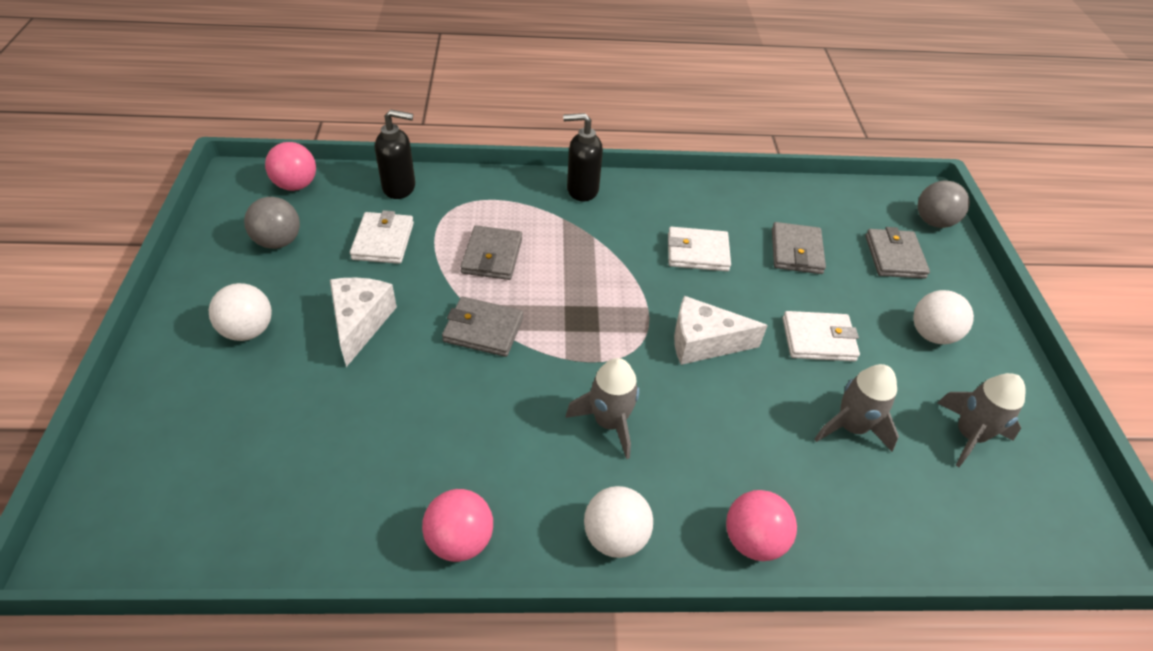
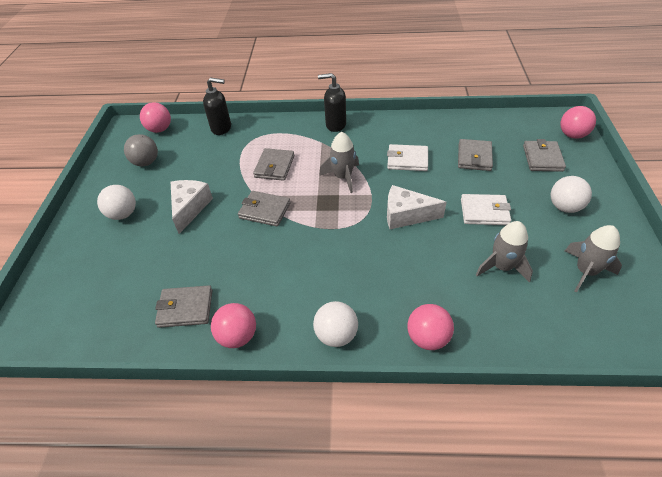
camera: 10 degrees right, 0 degrees up
(370, 493) = (185, 308): none -> grey wallet
(383, 241) = (208, 160): white wallet -> none
(609, 422) = (339, 265): grey rocket -> grey rocket (343, 177)
(933, 222) = (572, 135): grey ball -> pink ball

